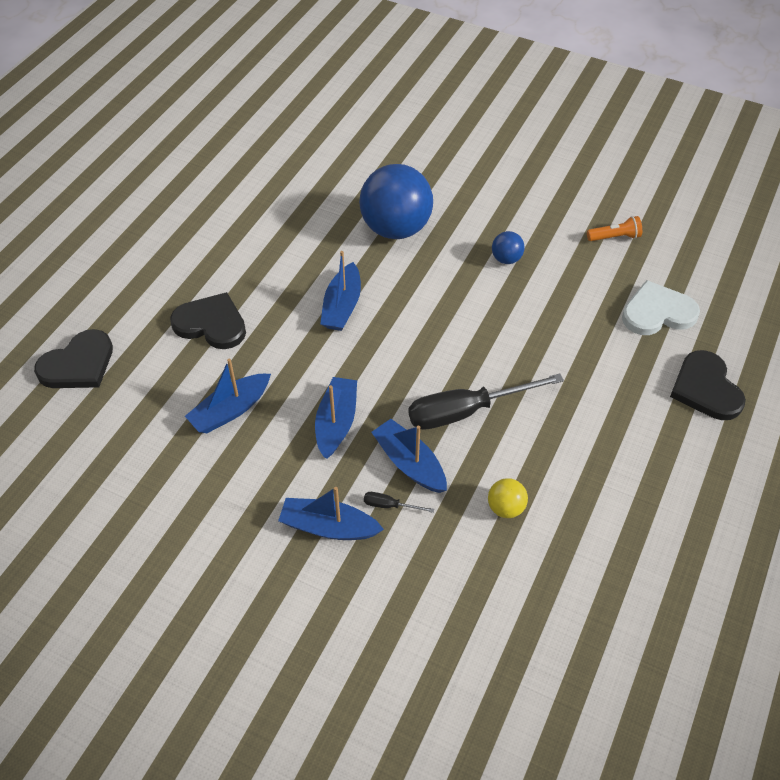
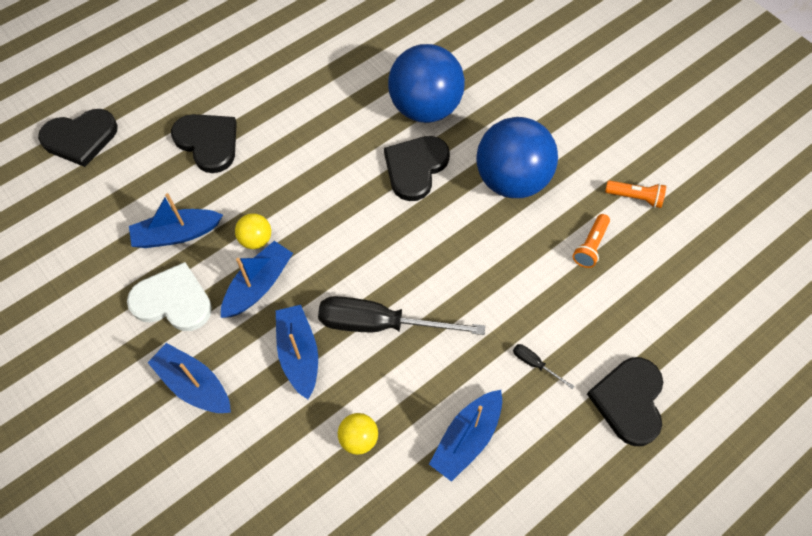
camera: 25 degrees right, 10 degrees up
(310, 387) = (256, 239): none -> yellow ball
(342, 306) = (330, 170): blue boat -> blue boat (467, 438)
(390, 505) = (257, 388): black screwdriver -> black screwdriver (535, 364)
(418, 278) = (415, 168): none -> black heart
(506, 259) = (512, 180): blue ball -> blue ball, size x2.29
(602, 286) = (590, 246): none -> orange flashlight
(657, 312) = (629, 297): white heart -> white heart (173, 300)

